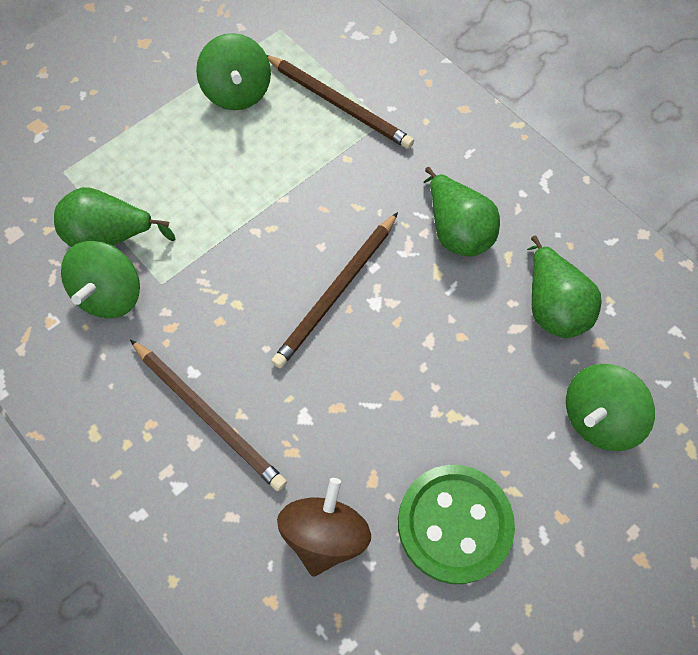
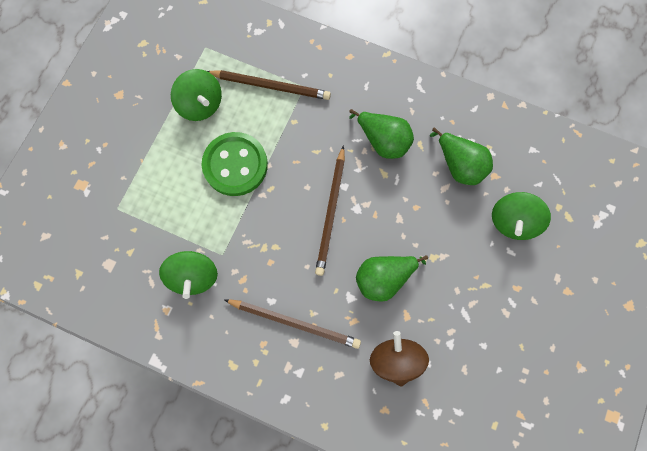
camera: 25 degrees left, 10 degrees up
(110, 236) = (173, 239): green pear -> green pear (383, 278)
(454, 524) = (462, 319): green button -> green button (235, 165)

